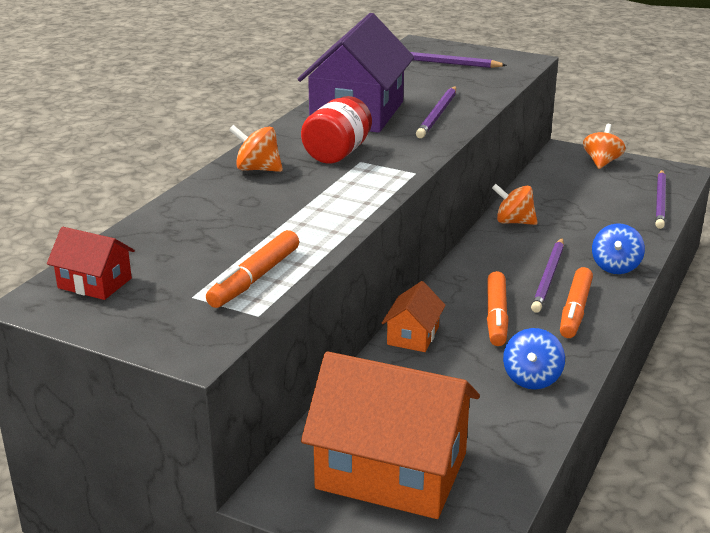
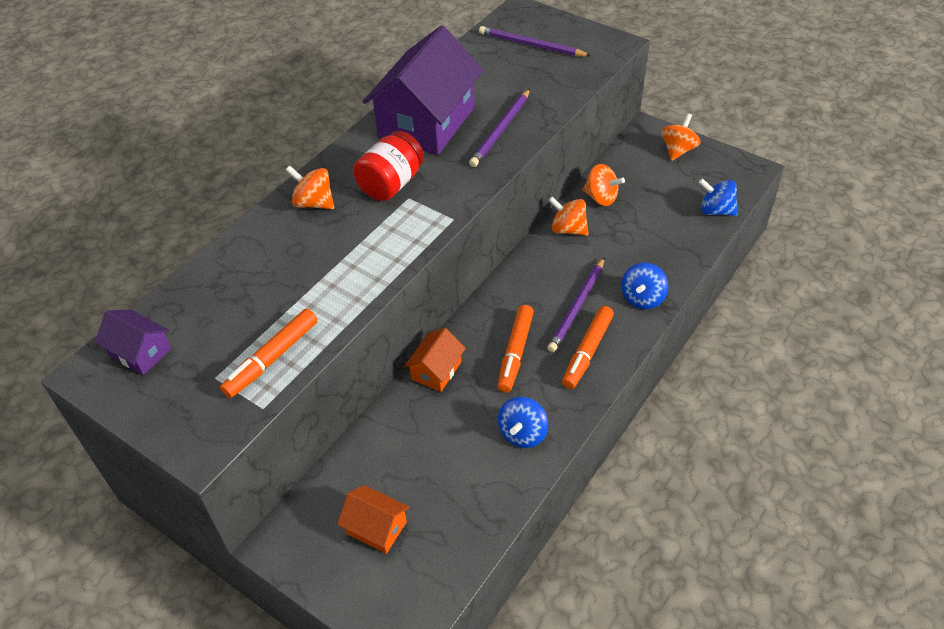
camera: 10 degrees right, 20 degrees up
(95, 283) = (140, 352): red house -> purple house
(391, 471) = (376, 528): orange house -> orange house, size x0.47
(538, 198) = (601, 198): none -> orange spinning top
(660, 201) = (716, 210): purple pencil -> blue spinning top

